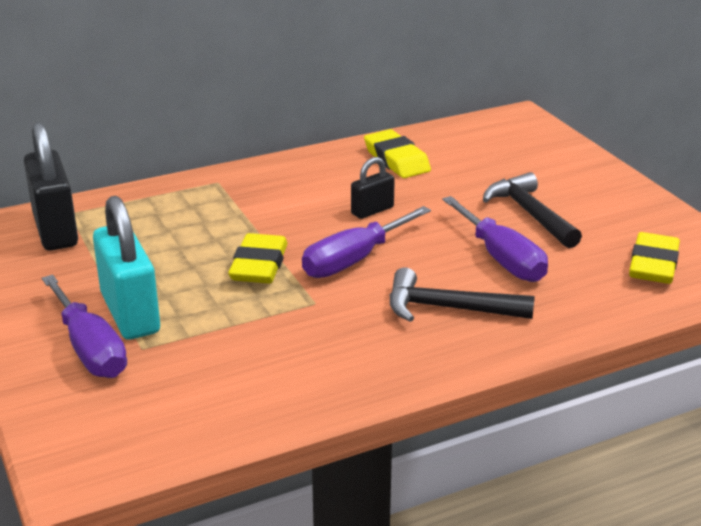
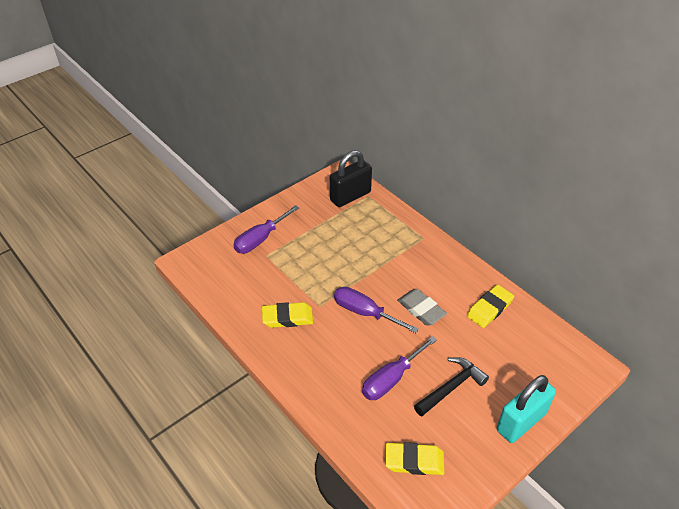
camera: 75 degrees right, 15 degrees up
(130, 313) = (290, 243): turquoise padlock -> turquoise padlock (521, 422)
(259, 265) = (346, 276): yellow eraser -> yellow eraser (287, 318)
(372, 210) = (421, 309): black padlock -> grey eraser
(448, 308) = (331, 362): black hammer -> none

